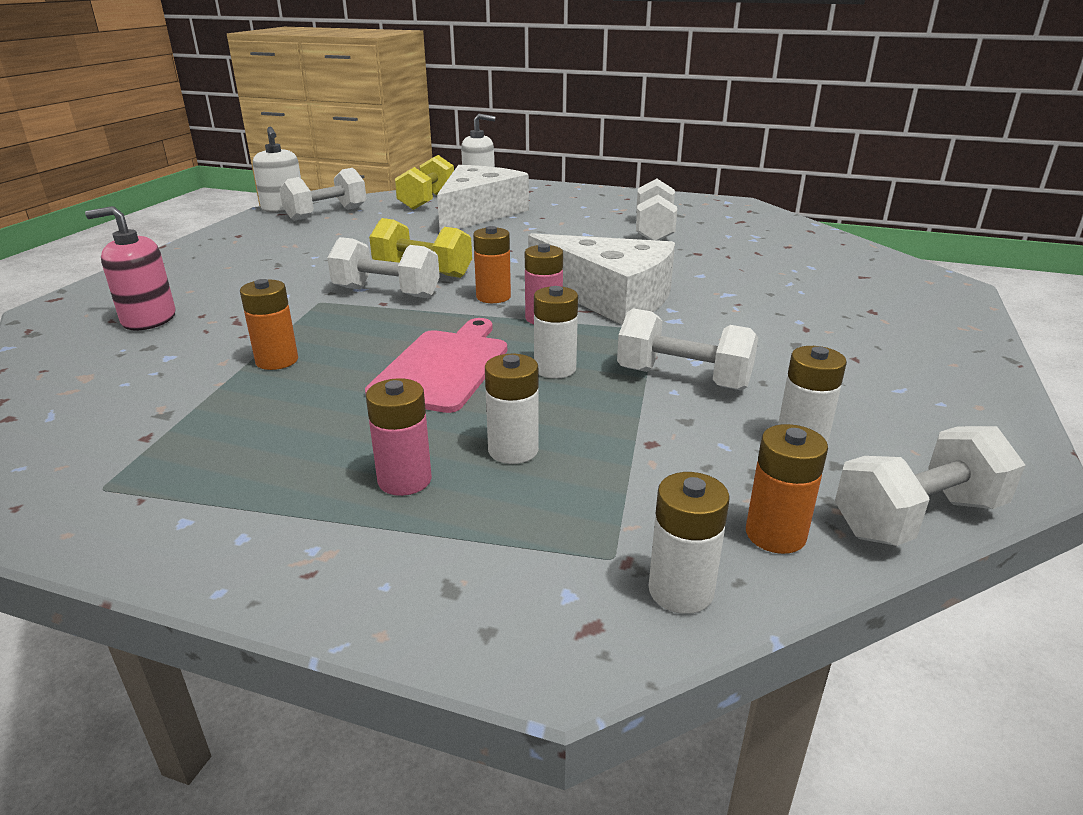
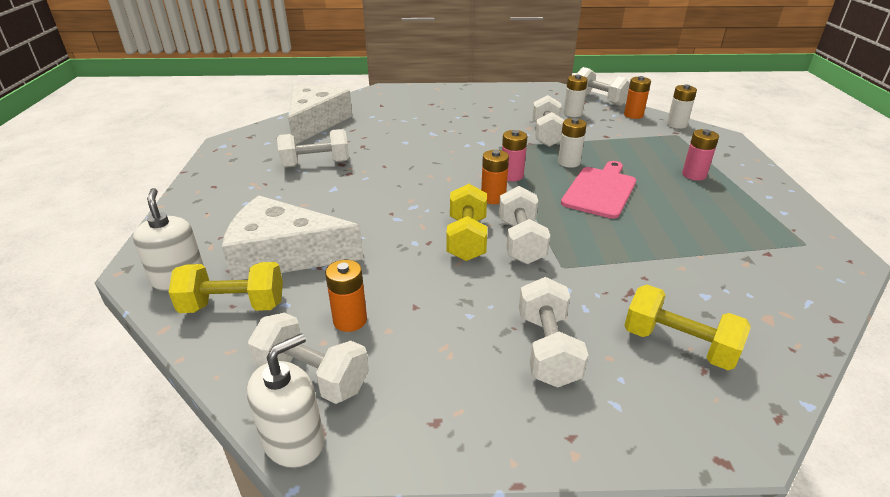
camera: 110 degrees left, 5 degrees up
(149, 319) = (678, 345): pink soap dispenser -> yellow dumbbell
(236, 272) = (547, 349): none -> white dumbbell
(277, 360) = (656, 246): orange battery -> orange battery (350, 320)
(443, 367) = (600, 190): pink cutting board -> pink cutting board turned 120 degrees clockwise
(513, 450) = (646, 159): white battery -> none
(610, 297) = (463, 162): white cheese -> white cheese (315, 122)

